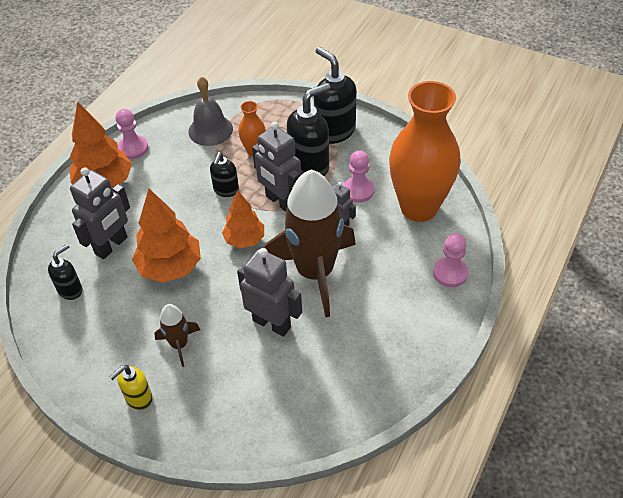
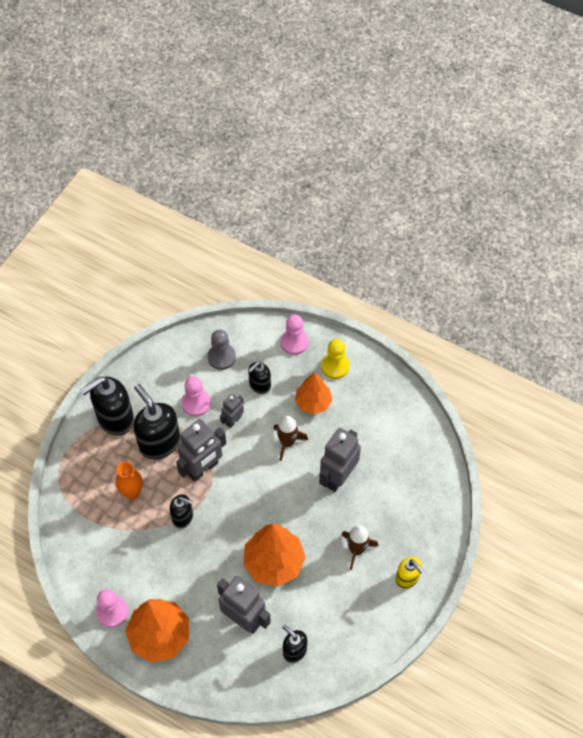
camera: 90 degrees left, 10 degrees up
(210, 130) = (96, 535): grey bell -> none
(244, 240) = (246, 499): orange tree -> orange tree (313, 402)
(315, 272) = (287, 442): brown rocket -> brown rocket, size x0.45
(387, 243) = (259, 385): none -> black soap dispenser
(419, 207) = (221, 357): orange vase -> grey pawn
(423, 316) = (335, 366): none -> yellow pawn

